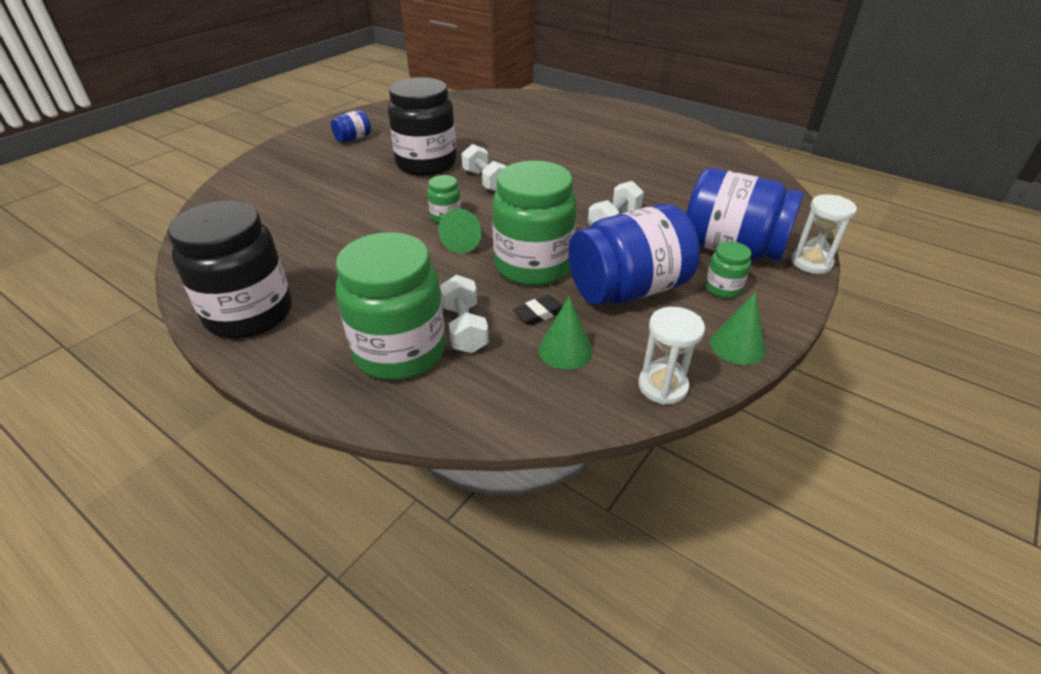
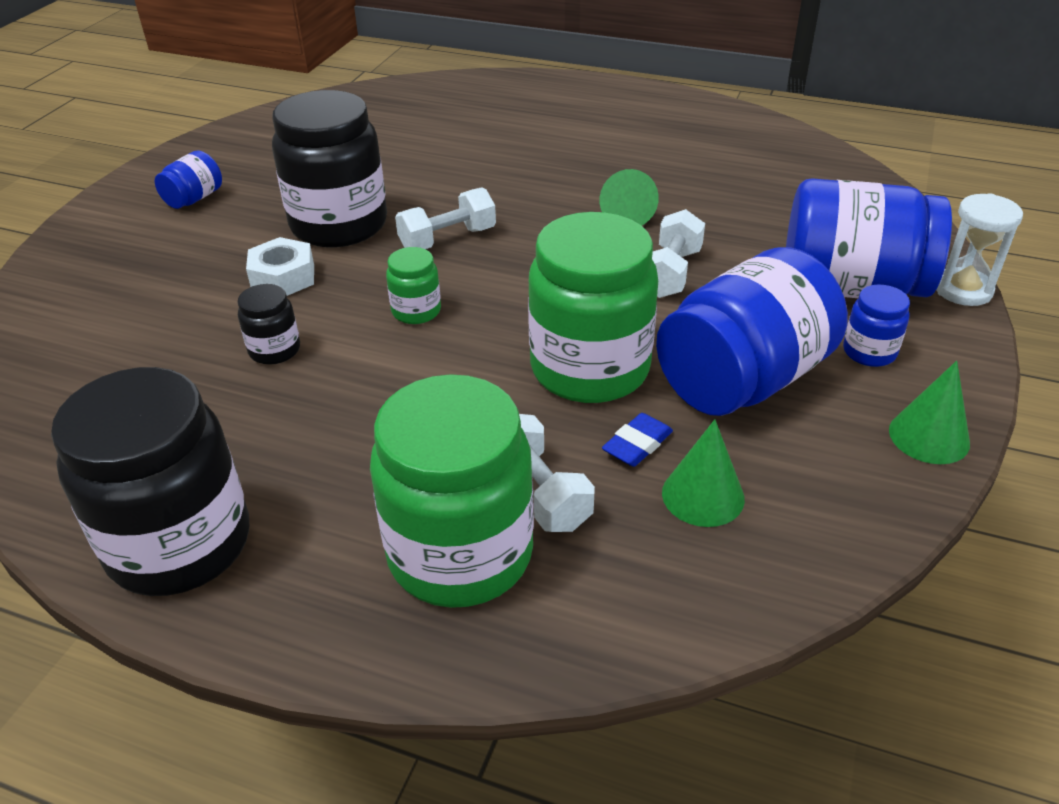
camera: 15 degrees left, 0 degrees up
(354, 224) = (274, 350): none -> black jar
(380, 187) = (283, 277): none -> white nut
(465, 241) = (467, 347): green cone -> green cone (625, 214)
(485, 181) = (447, 239): white dumbbell -> white dumbbell turned 75 degrees counterclockwise
(539, 313) = (637, 444): black eraser -> blue eraser
(662, 386) = (862, 521): white hourglass -> none
(723, 288) = (869, 352): green jar -> blue jar

